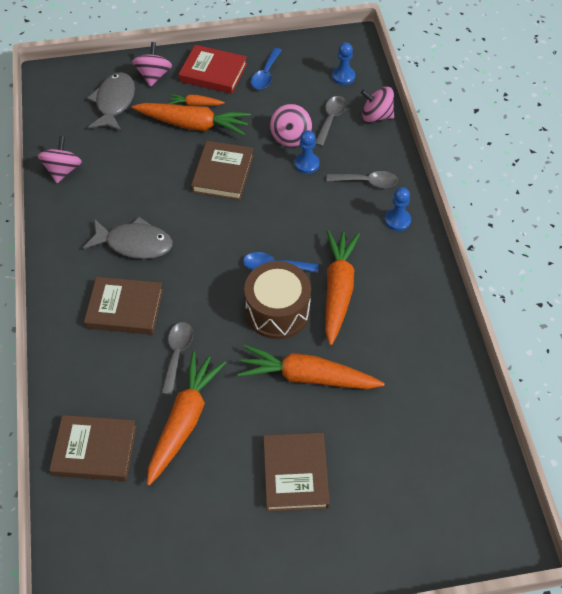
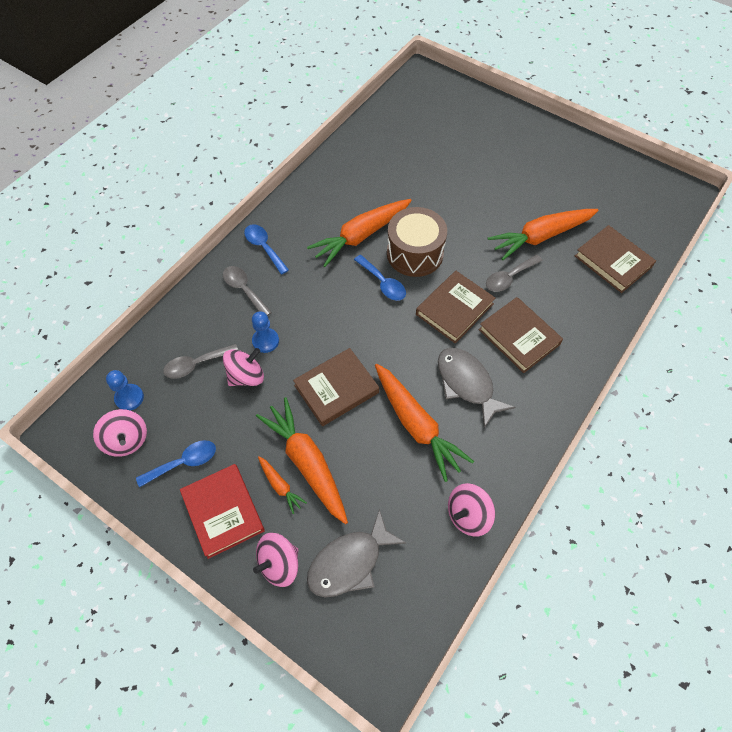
camera: 135 degrees left, 5 degrees up
(295, 474) = (500, 167): brown book -> brown book (454, 309)
(307, 377) = (439, 205): orange carrot -> orange carrot (416, 425)
(376, 116) = (161, 336): pink spinning top -> pink spinning top (126, 440)
(397, 220) = (264, 247): blue pawn -> blue spoon

